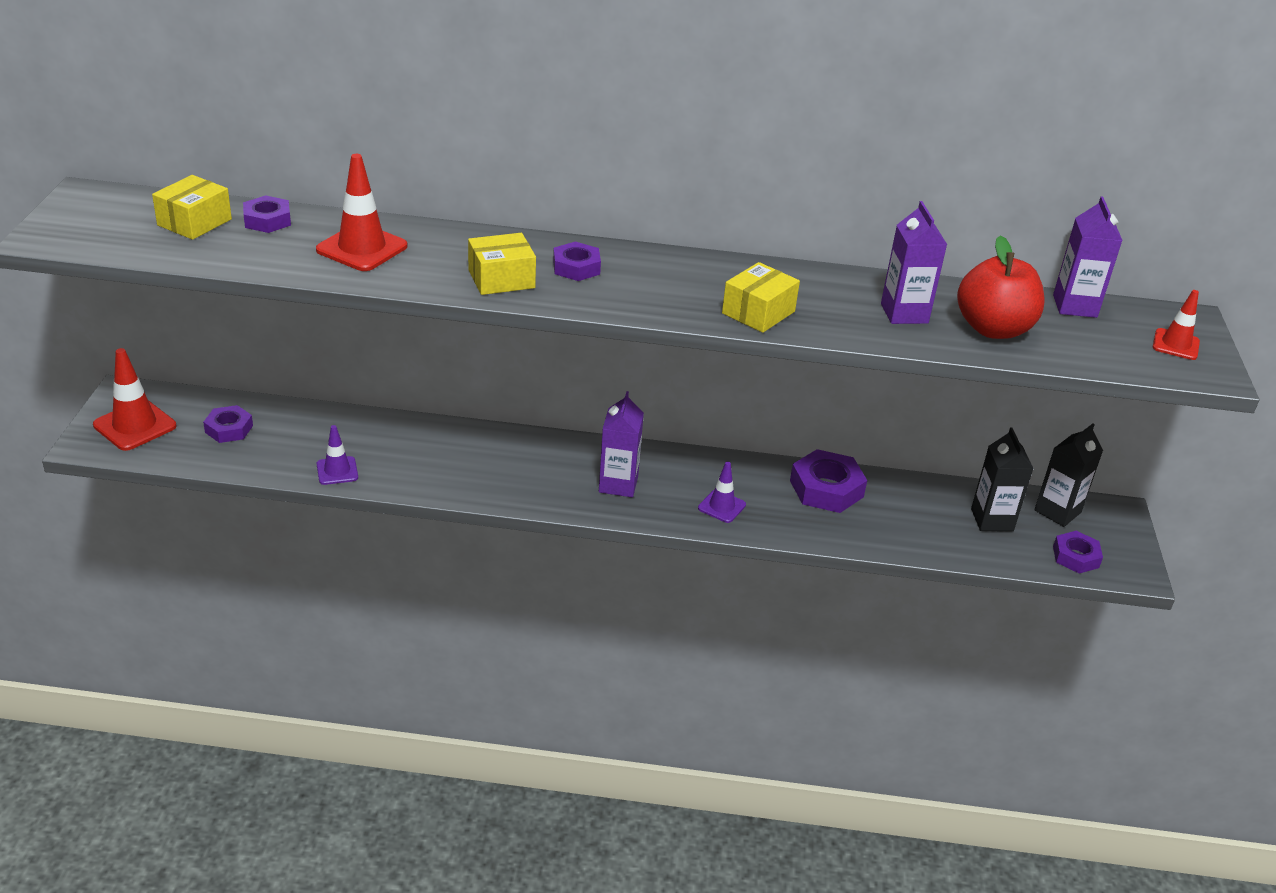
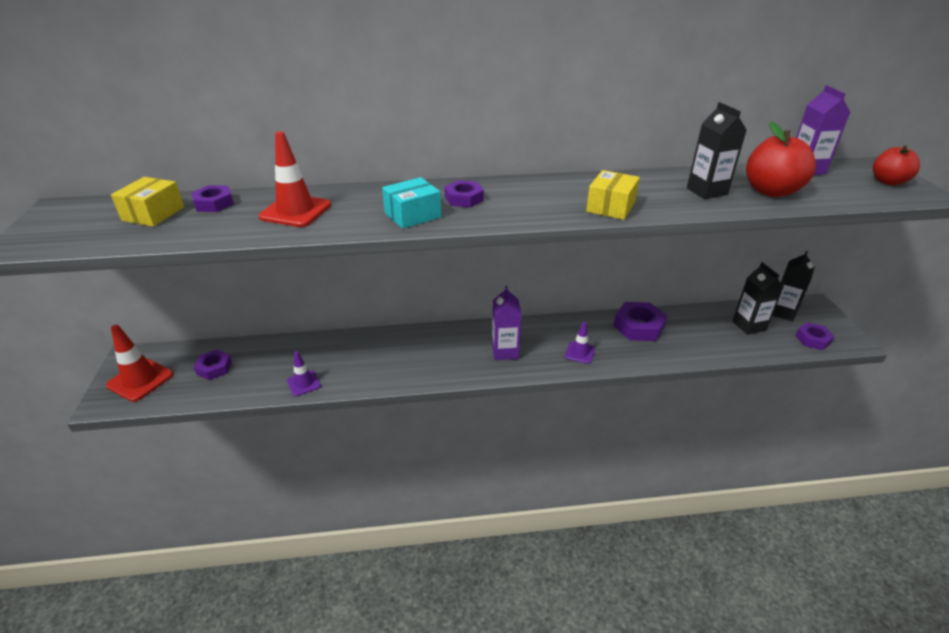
camera: 10 degrees left, 0 degrees up
(501, 279) = (412, 215): yellow box -> turquoise box
(904, 313) = (706, 191): purple carton -> black carton
(1175, 344) = (888, 182): red traffic cone -> red apple

